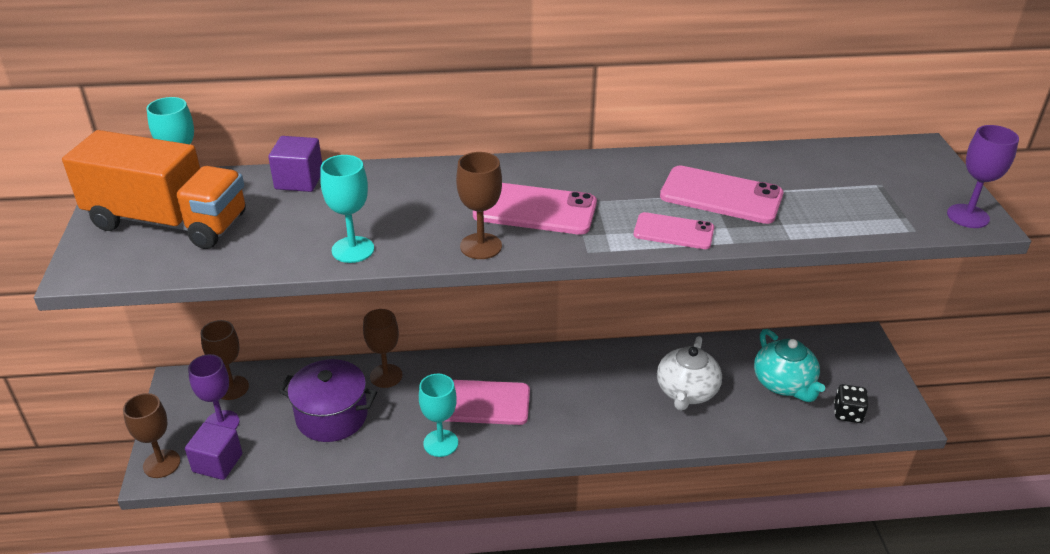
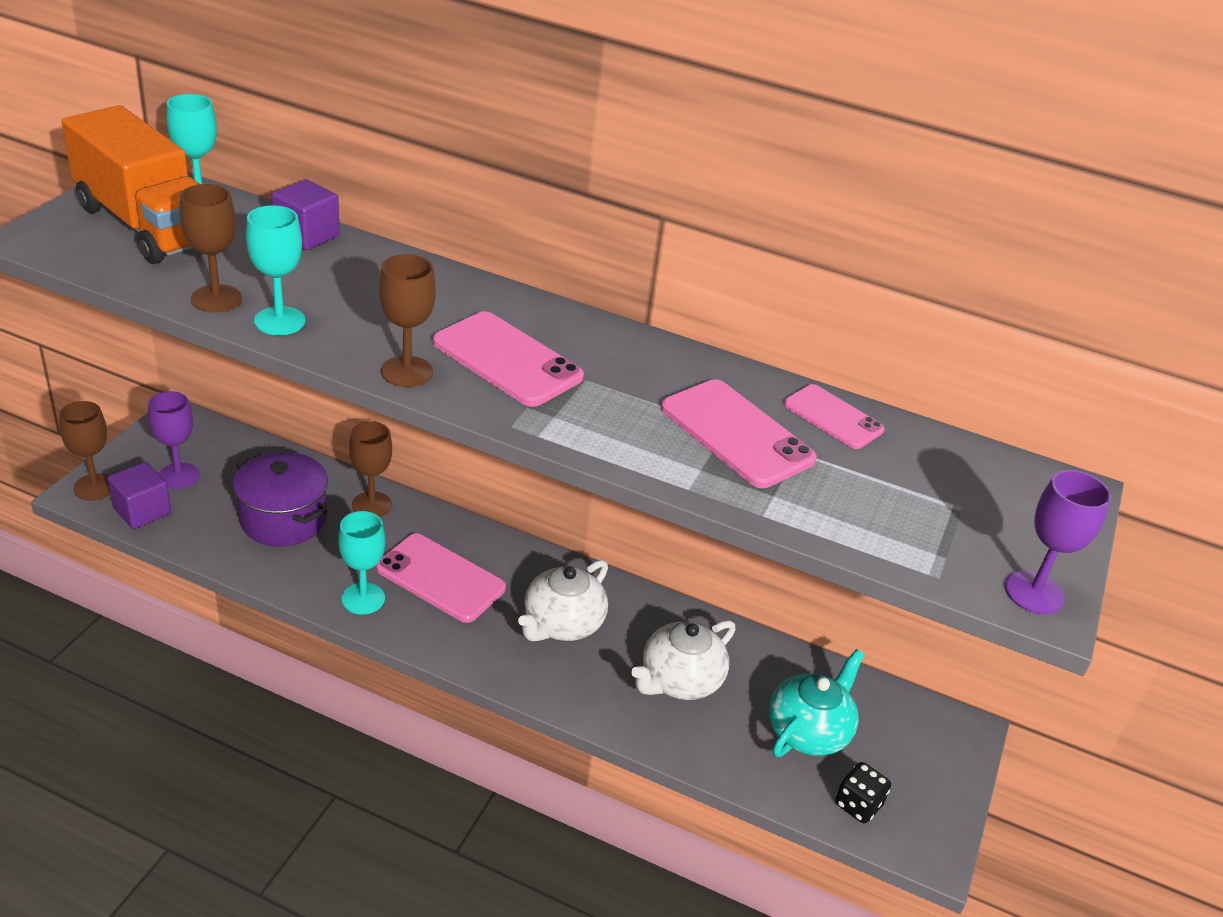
camera: 25 degrees right, 0 degrees up
(232, 388) = (218, 447): brown goblet -> brown goblet (216, 299)
(585, 393) = (562, 624): none -> white teapot
(673, 232) = (632, 447): pink phone -> pink phone (833, 417)
(784, 384) = (808, 731): turquoise teapot -> turquoise teapot turned 150 degrees counterclockwise

